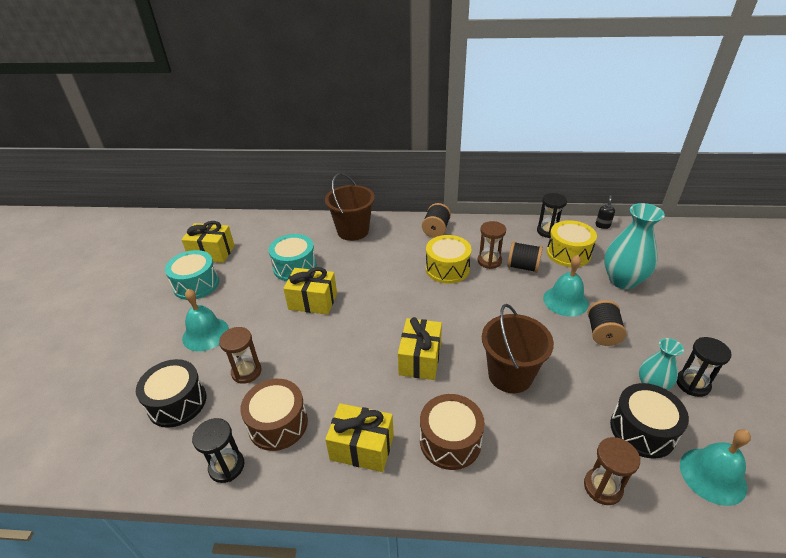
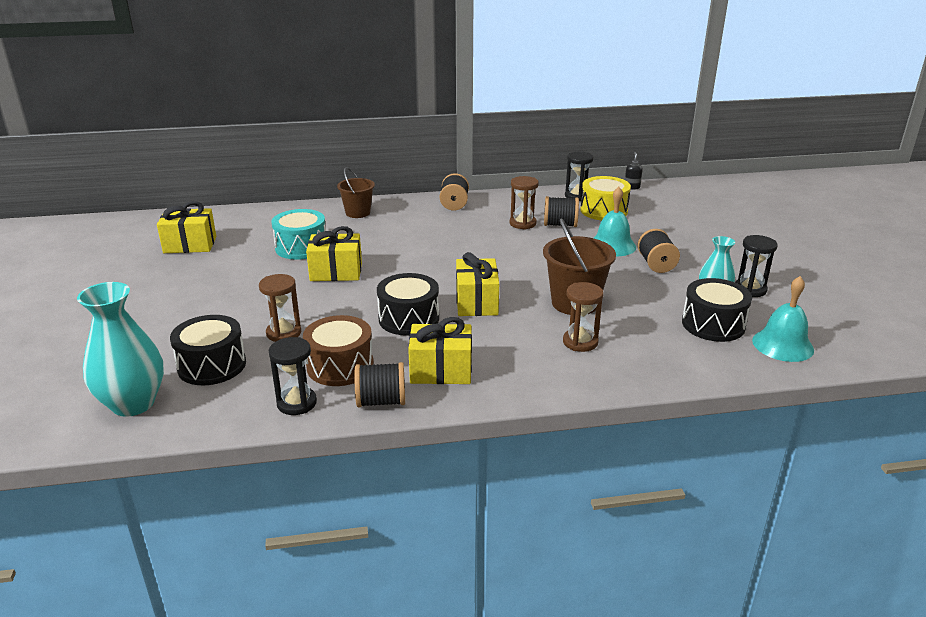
camera: 15 degrees left, 10 degrees down
(196, 284) = (184, 272): turquoise drum -> none
(205, 334) = (218, 310): turquoise bell -> none
(297, 479) = (381, 401): none -> black spool
(353, 231) = (358, 213): brown bucket -> brown bucket, size x0.65
(354, 371) = (409, 319): none -> black drum
(447, 269) = (479, 233): yellow drum -> none
(450, 441) = (531, 355): brown drum -> none
(602, 487) = (688, 365): brown hourglass -> brown hourglass (580, 342)
(622, 280) = (664, 225): turquoise vase -> turquoise vase (133, 403)

